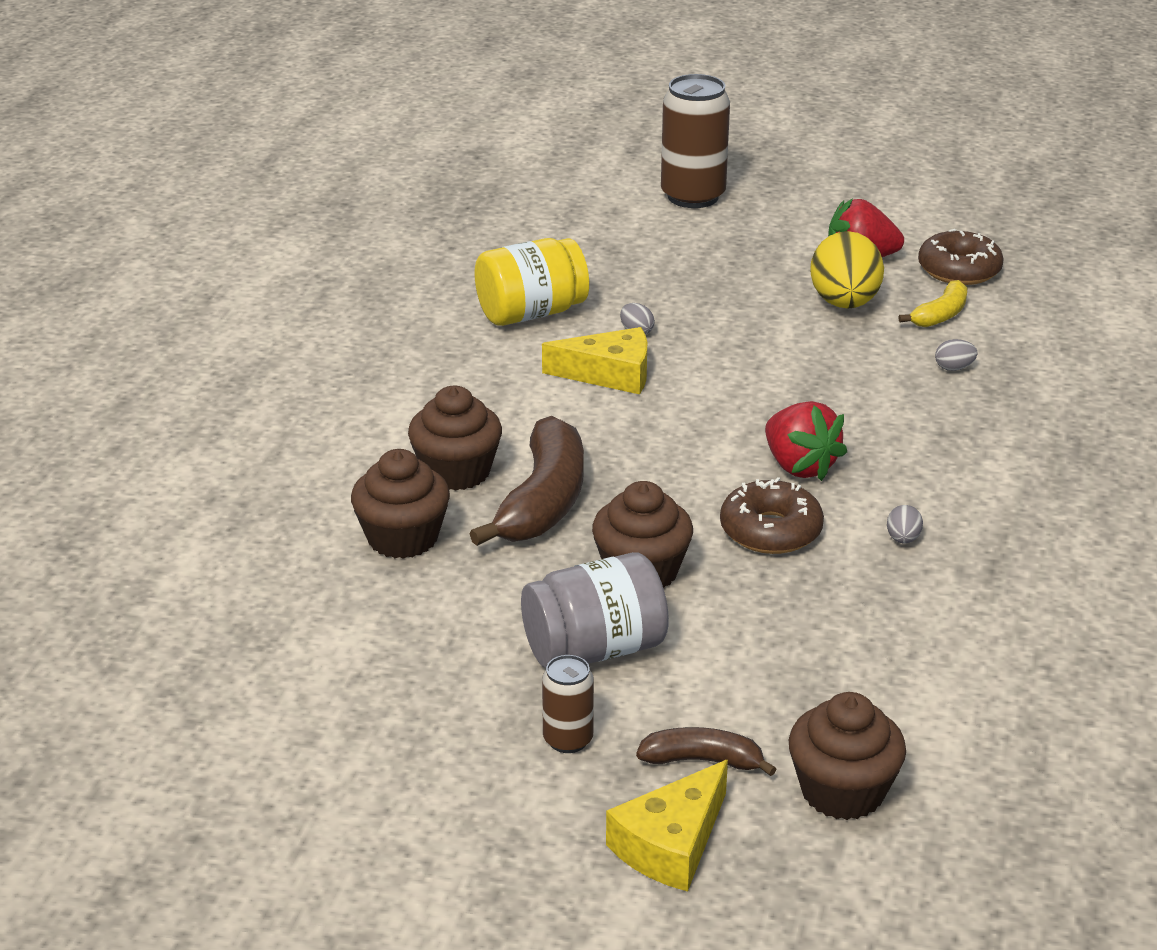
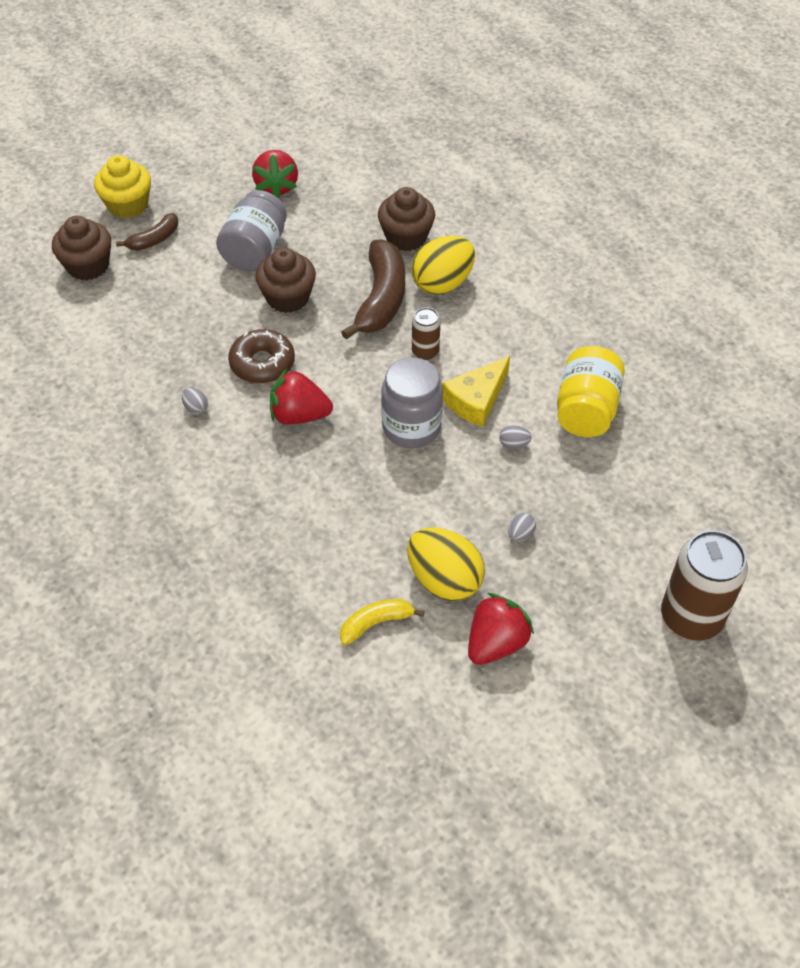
camera: 130 degrees right, 20 degrees up
(434, 710) = (276, 187): none -> red strawberry
(456, 472) = (442, 284): brown cupcake -> yellow egg
(543, 501) = (381, 299): brown banana -> brown banana turned 135 degrees counterclockwise
(568, 739) = (213, 211): brown can -> brown can (425, 351)
(671, 844) = (128, 205): yellow cheese -> yellow cupcake
(705, 394) = (411, 427): none -> grey jar
(940, 315) = (376, 623): yellow banana -> yellow banana turned 75 degrees clockwise
(954, 368) = (310, 571): grey egg -> grey egg (520, 535)
(959, 270) = (422, 693): brown donut -> none

